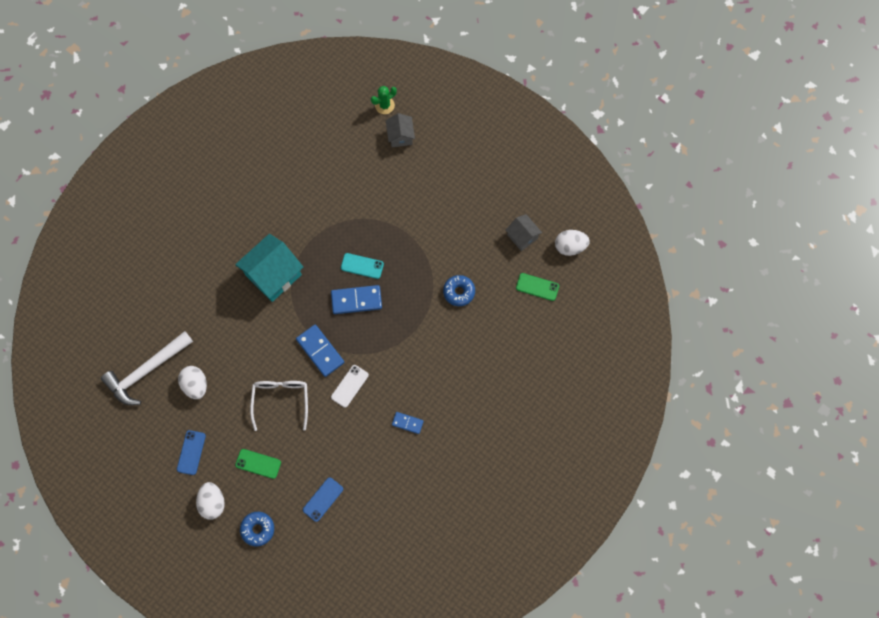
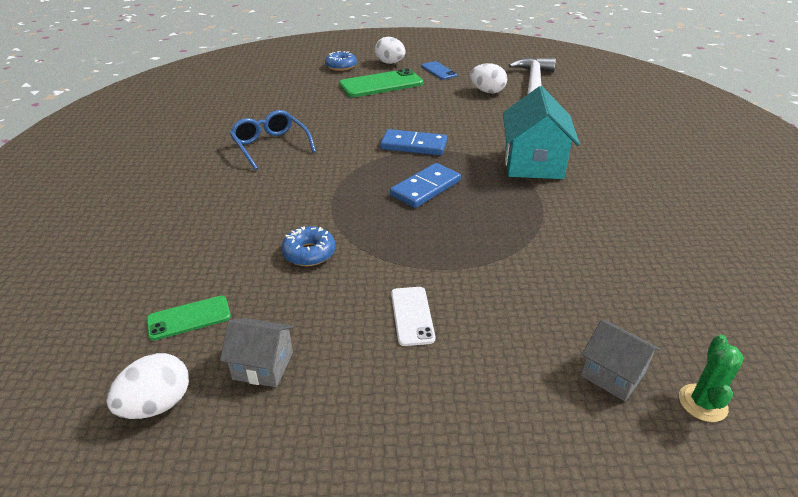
camera: 140 degrees right, 35 degrees down
(258, 463) = (381, 84): green phone -> green phone, size x1.84
(281, 400) = (408, 111): white glasses -> none
(323, 499) = (305, 90): blue phone -> none
(349, 386) = (356, 141): white phone -> white phone (412, 316)
(362, 266) = (457, 213): turquoise phone -> none
(407, 423) = (270, 146): blue domino -> blue glasses

